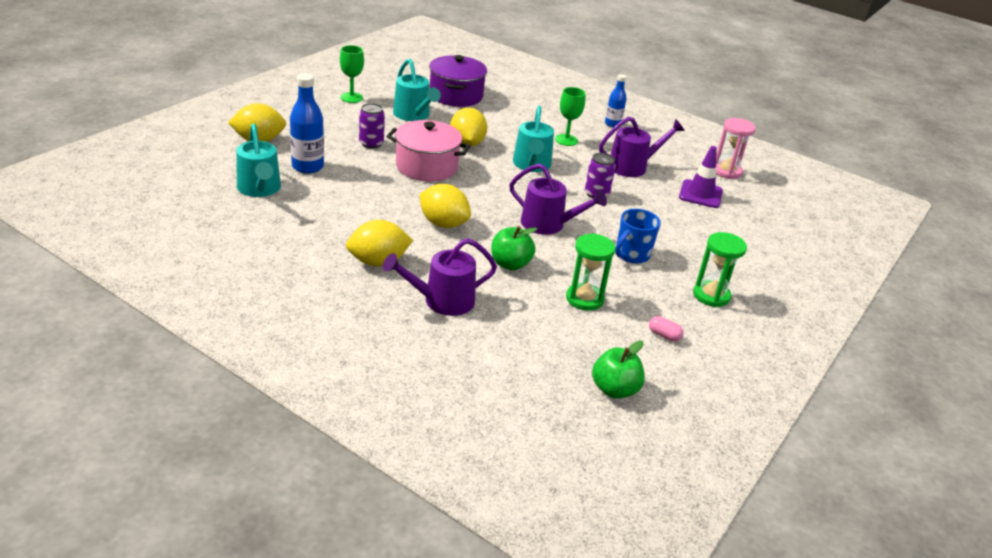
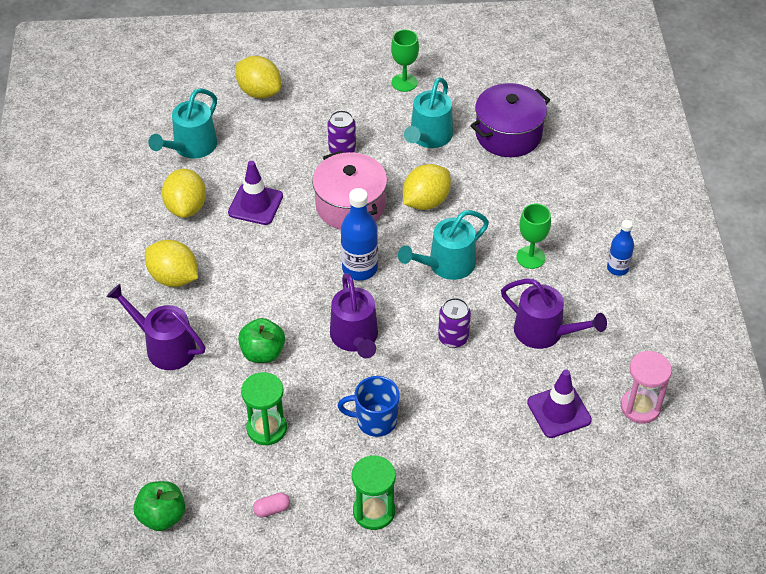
camera: 55 degrees right, 15 degrees up
(307, 167) = (256, 145): blue bottle -> blue bottle (359, 268)
(364, 195) = (255, 204): none -> purple traffic cone
(443, 223) = (273, 275): yellow lemon -> yellow lemon (186, 207)
(664, 335) = (272, 509): pink capsule -> pink capsule turned 75 degrees clockwise

